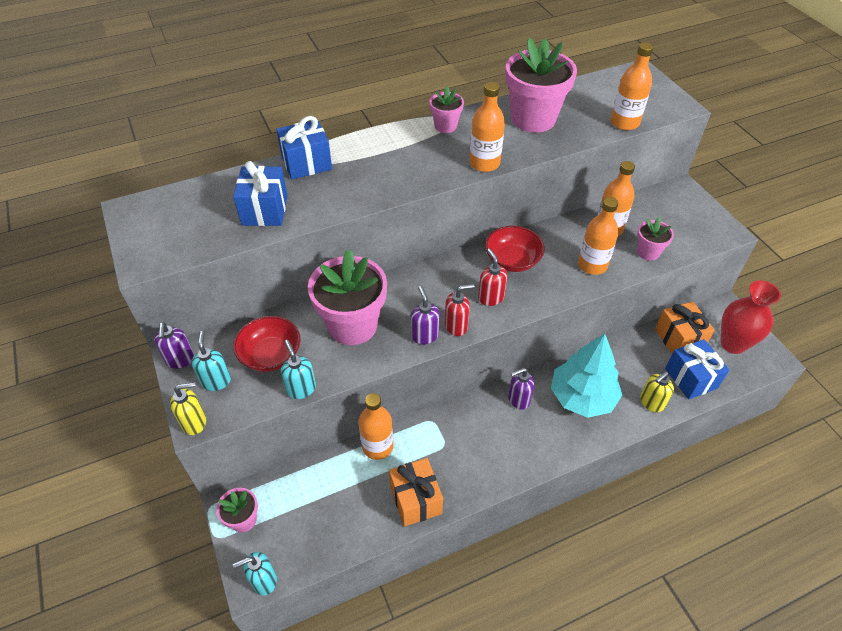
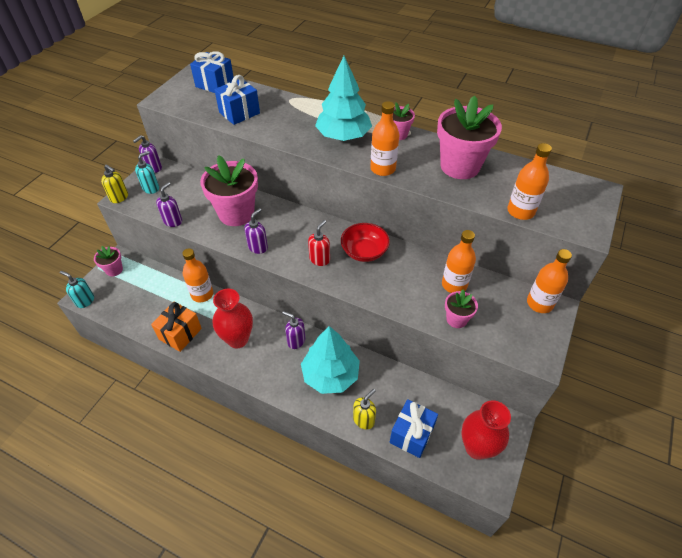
camera: 50 degrees right, 0 degrees up
(270, 355) = (185, 196): red bowl -> none
(301, 389) = (173, 221): turquoise soap dispenser -> purple soap dispenser
(306, 163) = (294, 104): blue gift -> blue gift (215, 84)
(404, 160) = (343, 136): none -> turquoise tree
(456, 326) = (279, 257): red soap dispenser -> none
(472, 448) = (238, 339): none -> red vase
(592, 265) = (406, 294): orange bottle -> orange bottle (539, 303)
(651, 403) = (364, 420): yellow soap dispenser -> yellow soap dispenser turned 120 degrees clockwise
(679, 339) = (443, 407): orange gift -> none

